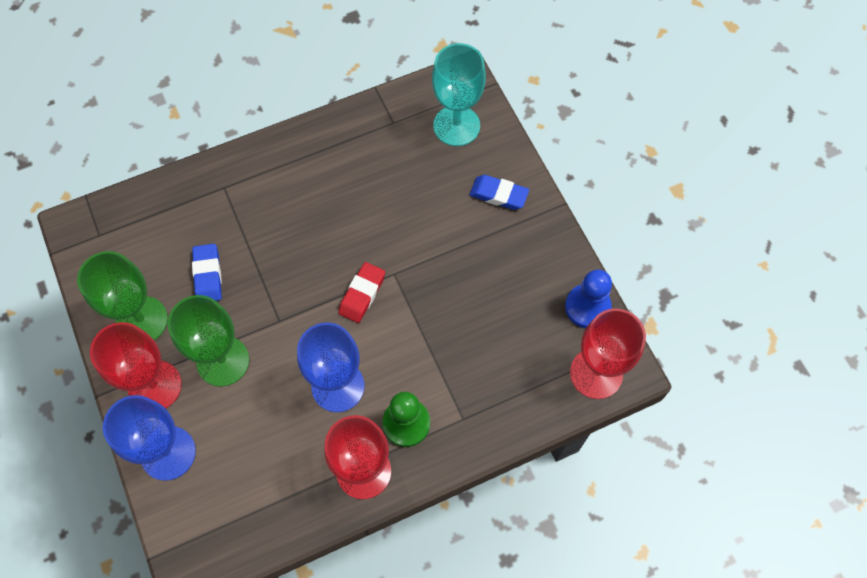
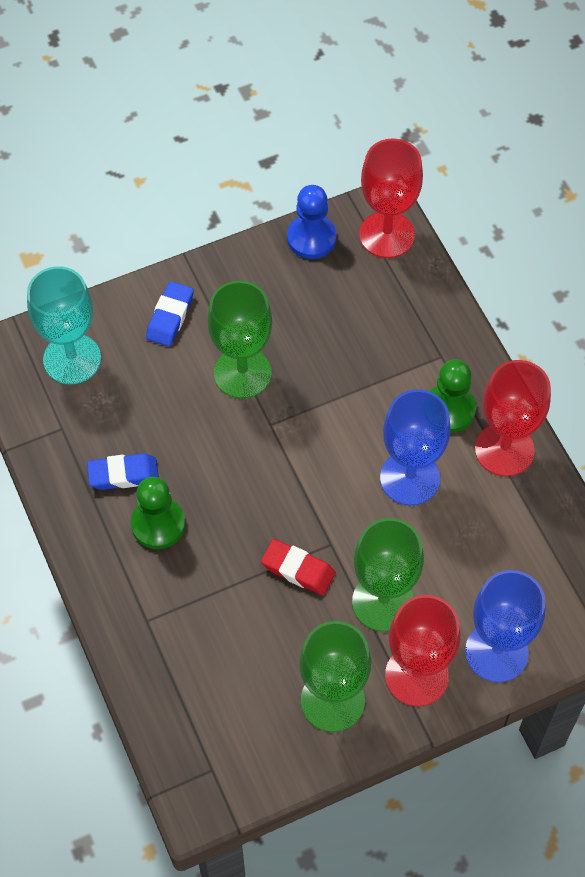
camera: 90 degrees left, 5 degrees down
(208, 275) = (271, 628): blue eraser -> blue eraser (123, 474)
(305, 192) = (158, 524): none -> green pawn
(362, 294) = (297, 456): red eraser -> red eraser (298, 569)
(444, 251) = (242, 373): none -> green goblet

